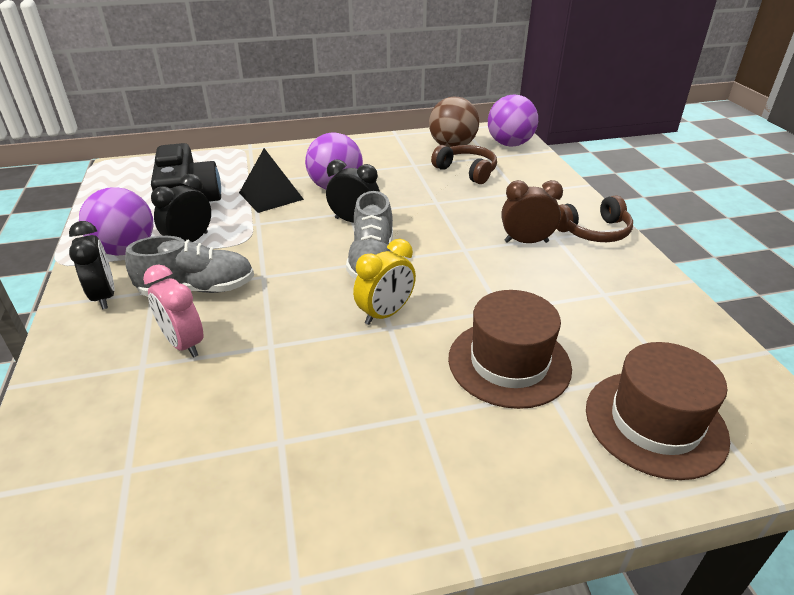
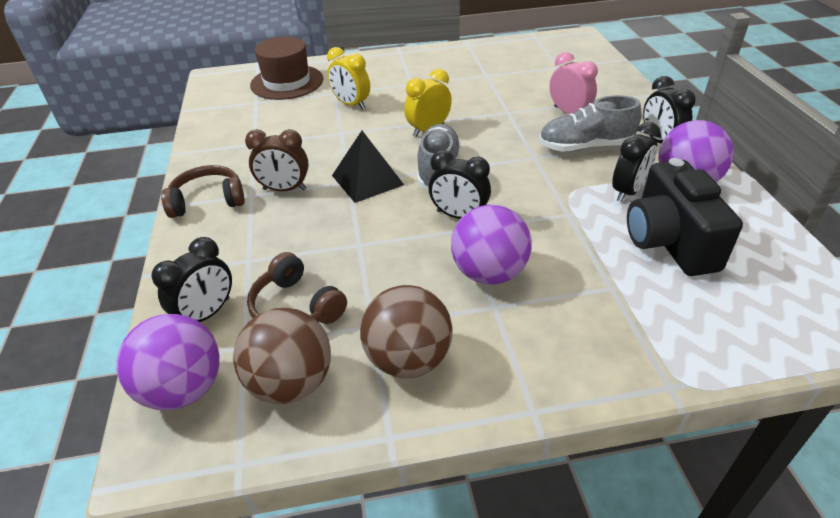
camera: 175 degrees left, 5 degrees up
(271, 196) = (572, 258): black pyramid -> black pyramid (367, 180)
(389, 154) = (408, 359): none -> brown ball
(509, 363) = (351, 104): brown hat -> yellow clock
(523, 168) = (207, 314): none -> black clock

